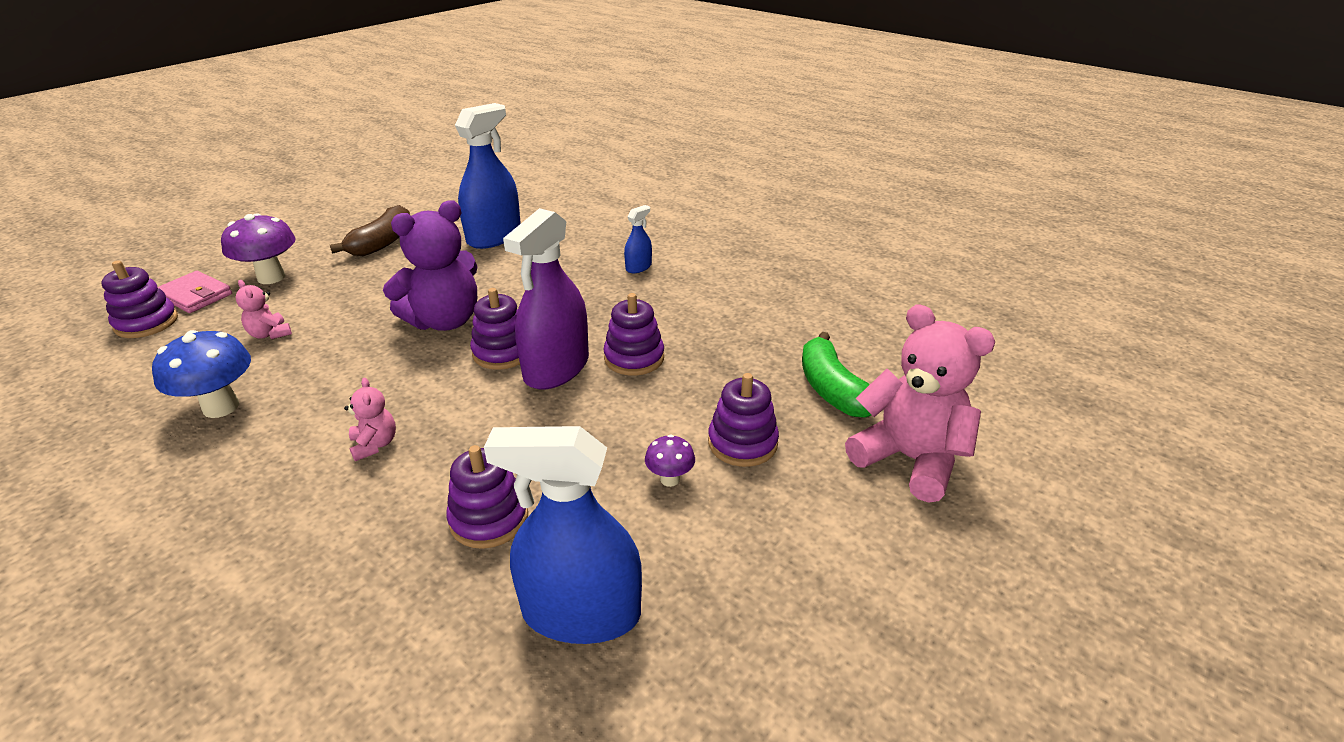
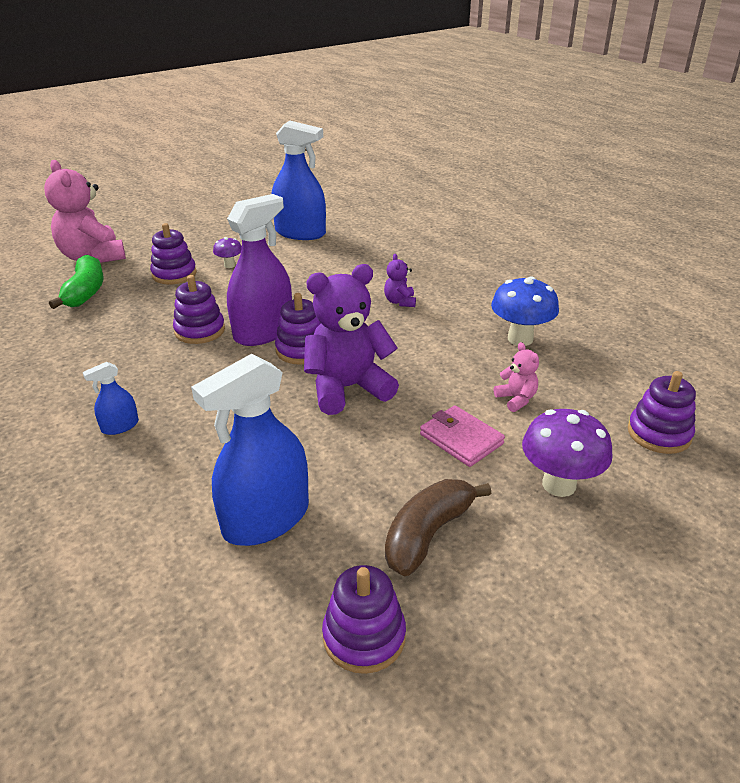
camera: 165 degrees left, 0 degrees up
(195, 295) = (636, 468): pink wallet -> pink wallet (461, 439)
(375, 444) = (400, 302): pink teddy bear -> purple teddy bear
(489, 518) = (333, 263): purple stacking toy -> purple stacking toy (364, 636)

